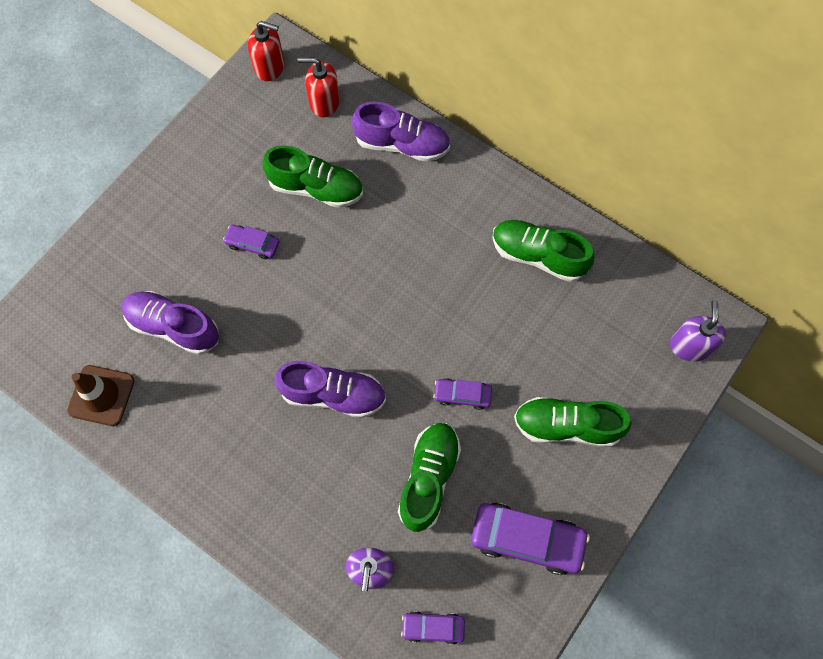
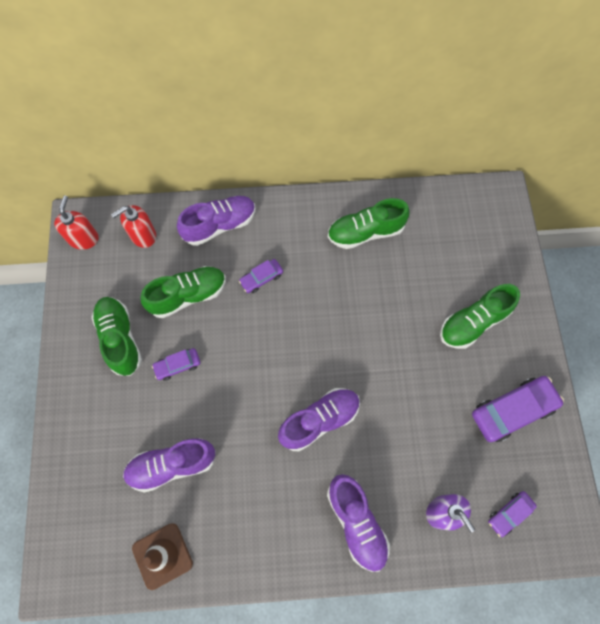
camera: 40 degrees left, 0 degrees up
(270, 67) = (83, 238): red soap dispenser -> red soap dispenser turned 60 degrees counterclockwise
(285, 510) = (356, 522): none -> purple shoe
(429, 478) = (424, 423): green shoe -> green shoe (120, 338)
(462, 395) = (398, 354): purple car -> purple car (261, 278)
(689, 346) = (496, 219): purple soap dispenser -> none

